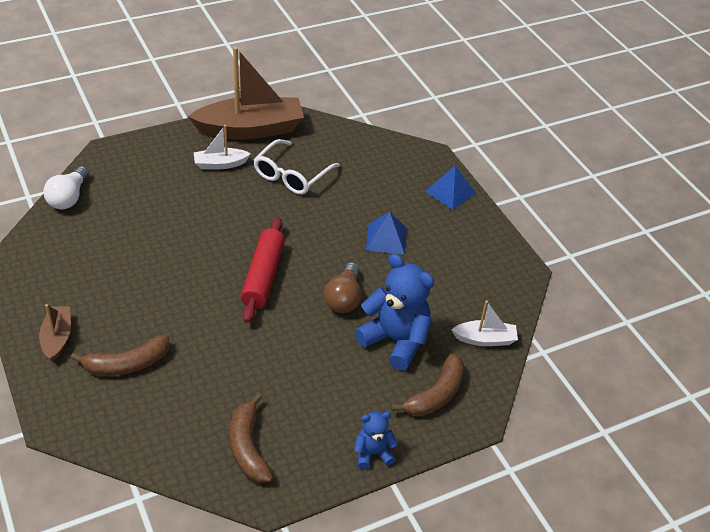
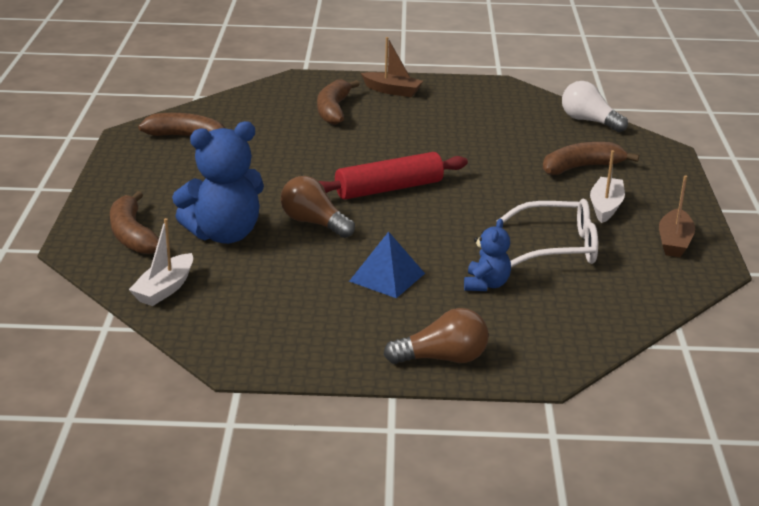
camera: 120 degrees right, 15 degrees down
(162, 186) = (581, 167): none -> brown banana
(250, 129) = (674, 242): brown boat -> brown boat, size x0.48
(263, 276) = (389, 189): red rolling pin -> red rolling pin turned 60 degrees counterclockwise
(292, 175) = (557, 247): white glasses -> white glasses turned 120 degrees clockwise
(373, 453) = (111, 185): blue teddy bear -> blue teddy bear (486, 284)
(450, 192) = (442, 358): blue pyramid -> brown light bulb

